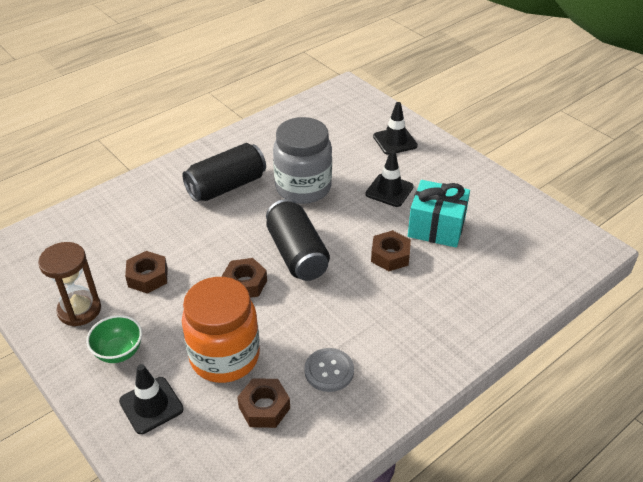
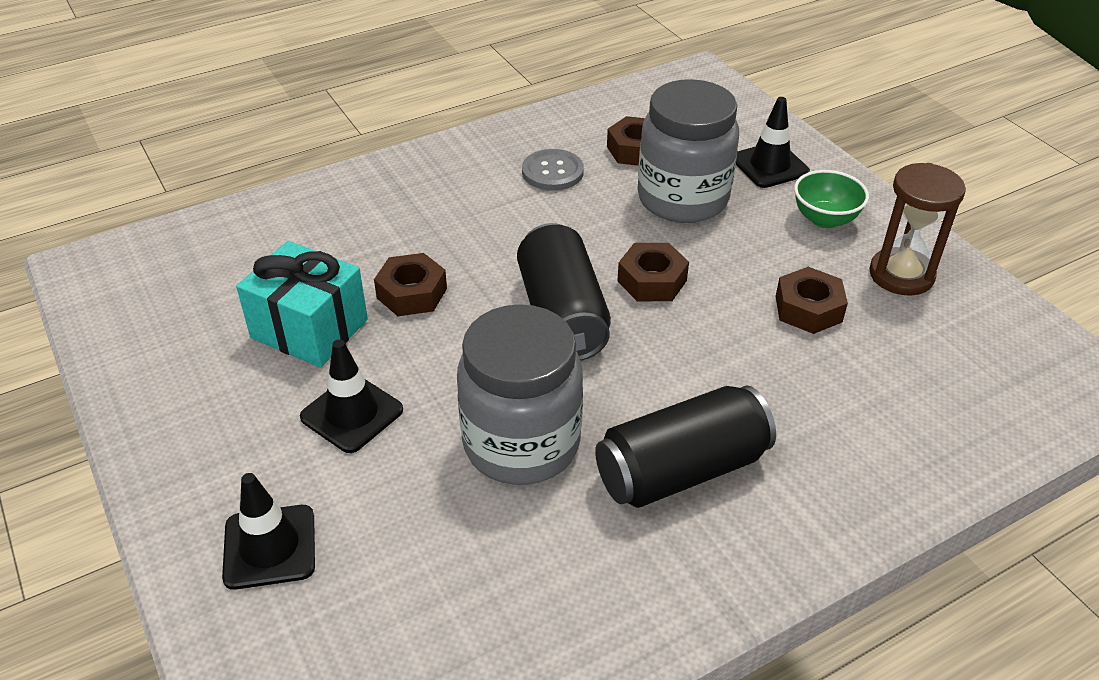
camera: 170 degrees left, 0 degrees up
(225, 357) = (682, 199): orange jar -> grey jar

